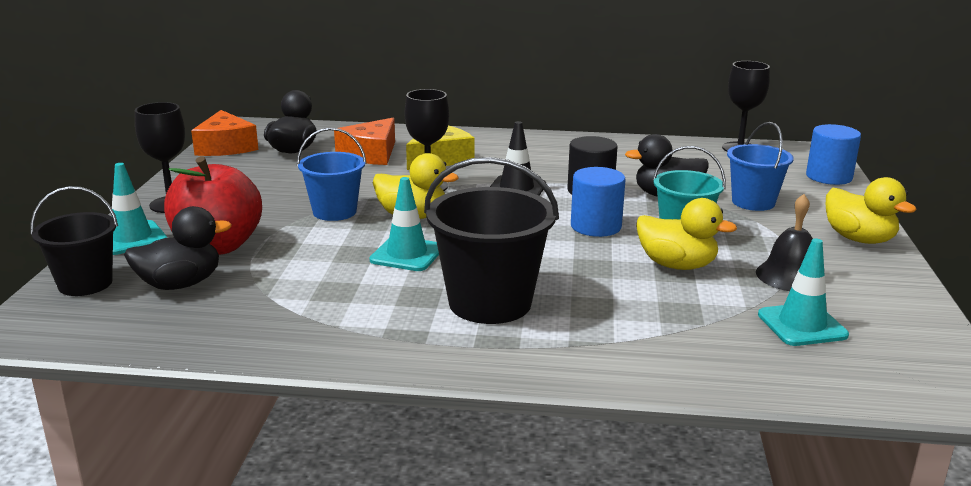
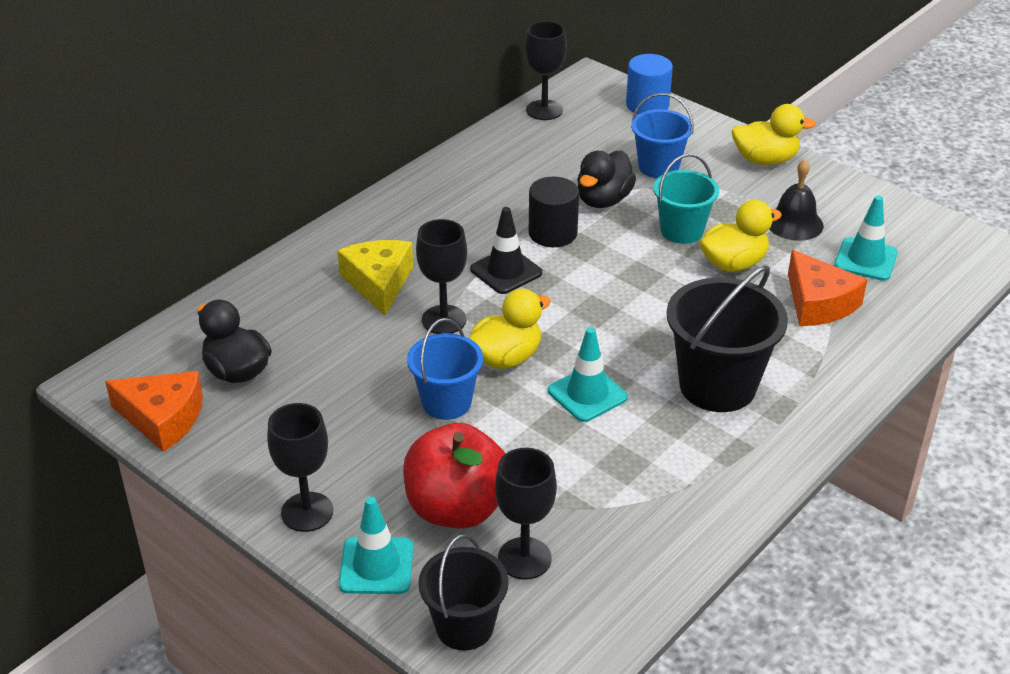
camera: 55 degrees left, 15 degrees up
(180, 284) = (524, 558): black duck -> black goblet
(370, 154) = (312, 322): orange cheese -> orange cheese (818, 303)
(596, 226) = (628, 267): blue cylinder -> none

